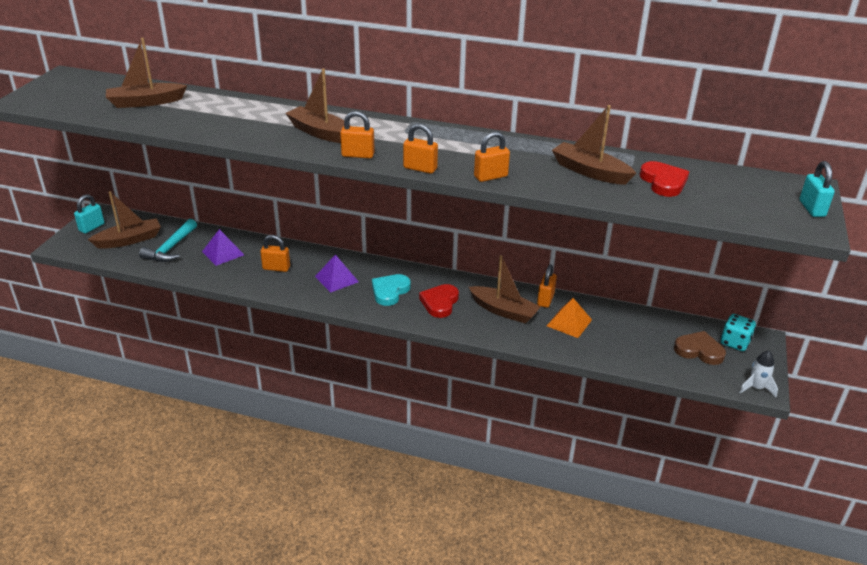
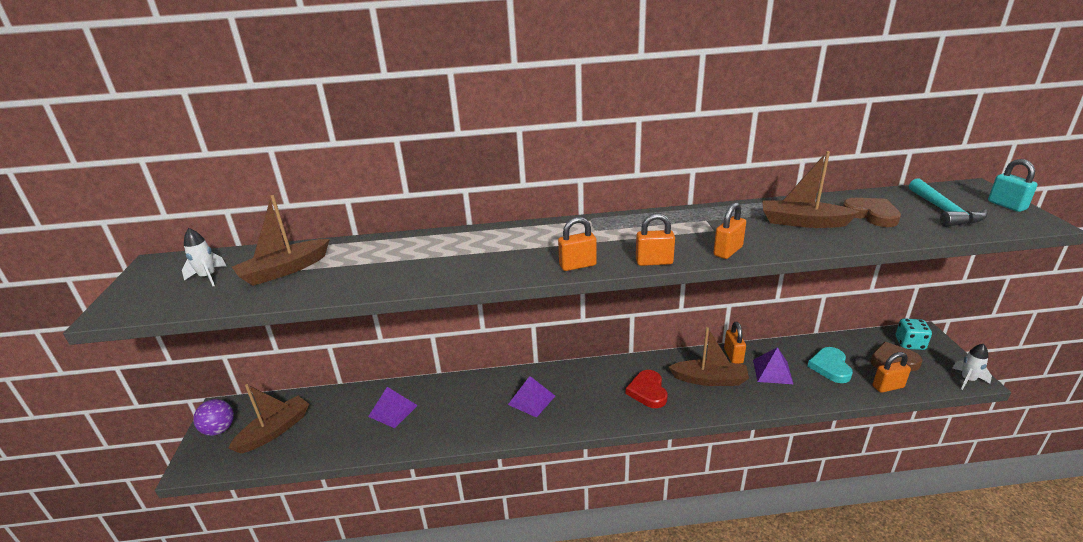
camera: 20 degrees left, 5 degrees down
(91, 227) = (219, 430): turquoise padlock -> purple ball
(92, 94) = (208, 277): none -> white rocket
(171, 248) = (330, 424): turquoise hammer -> turquoise hammer (943, 211)
(276, 268) = (462, 409): orange padlock -> orange padlock (888, 386)
(320, 133) = (514, 253): brown boat -> none
(390, 291) = (593, 396): turquoise heart -> turquoise heart (830, 367)
(569, 322) = (772, 371): orange pyramid -> purple pyramid
(663, 182) = (871, 215): red heart -> brown heart

